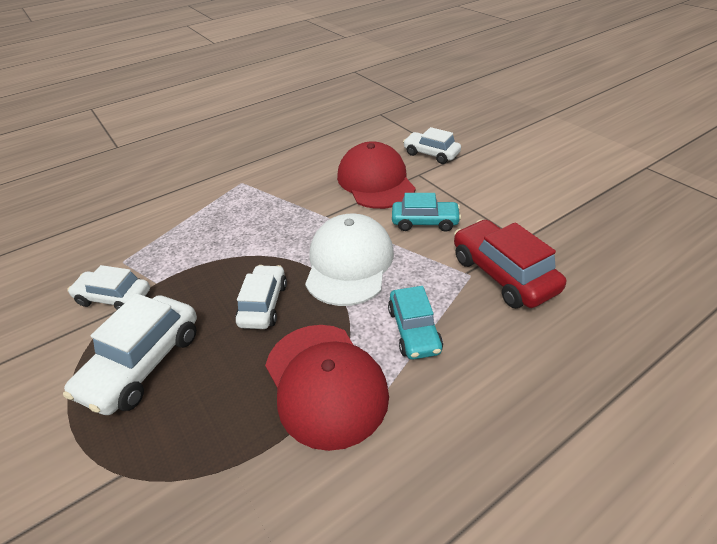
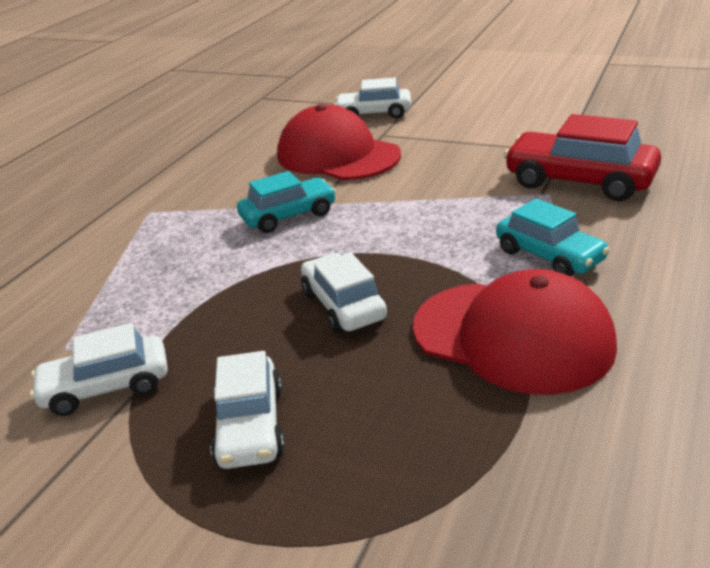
camera: 30 degrees left, 10 degrees down
(143, 363) = (250, 426): white car -> white car, size x0.66
(349, 263) = (402, 232): white cap -> none
(425, 222) = (443, 170): turquoise car -> turquoise car (288, 216)

